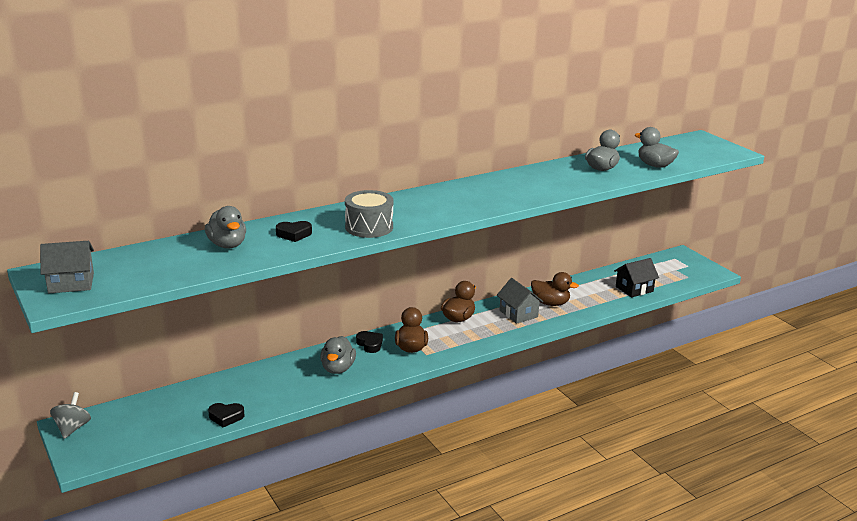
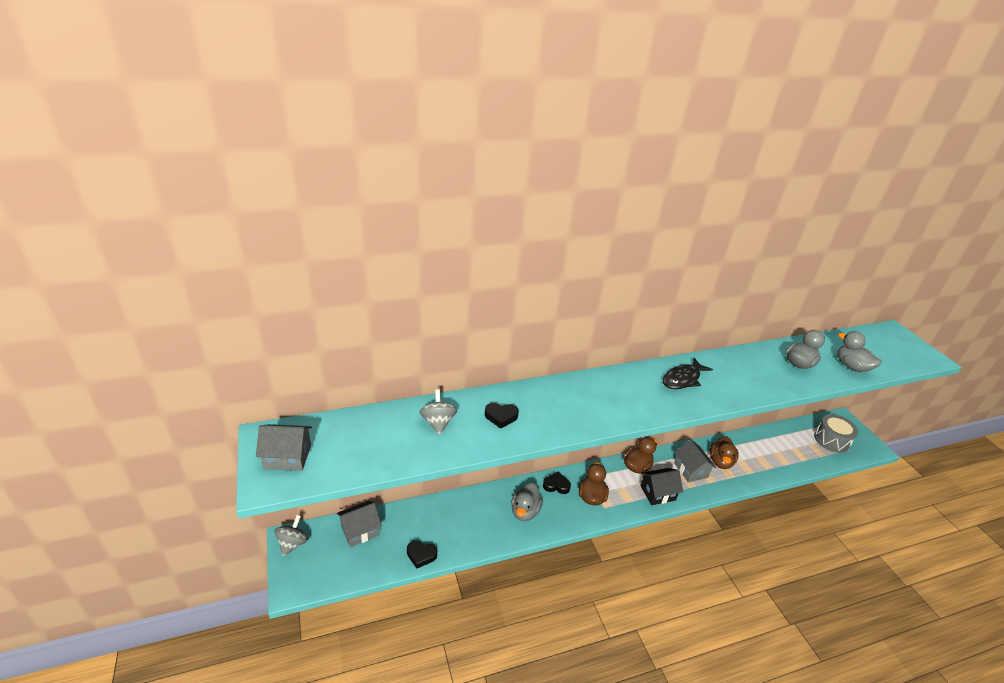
camera: 10 degrees right, 10 degrees up
(149, 408) = (360, 531): none -> grey house
(227, 245) = (438, 422): grey duck -> grey spinning top
(369, 227) = (572, 417): grey drum -> grey drum (831, 440)
(370, 344) = (556, 485): black heart -> black heart turned 60 degrees counterclockwise
(482, 190) = (683, 379): none -> black fish
(550, 303) = (720, 462): brown duck -> brown duck turned 75 degrees clockwise
(634, 289) = (798, 456): black house -> black house (657, 493)

